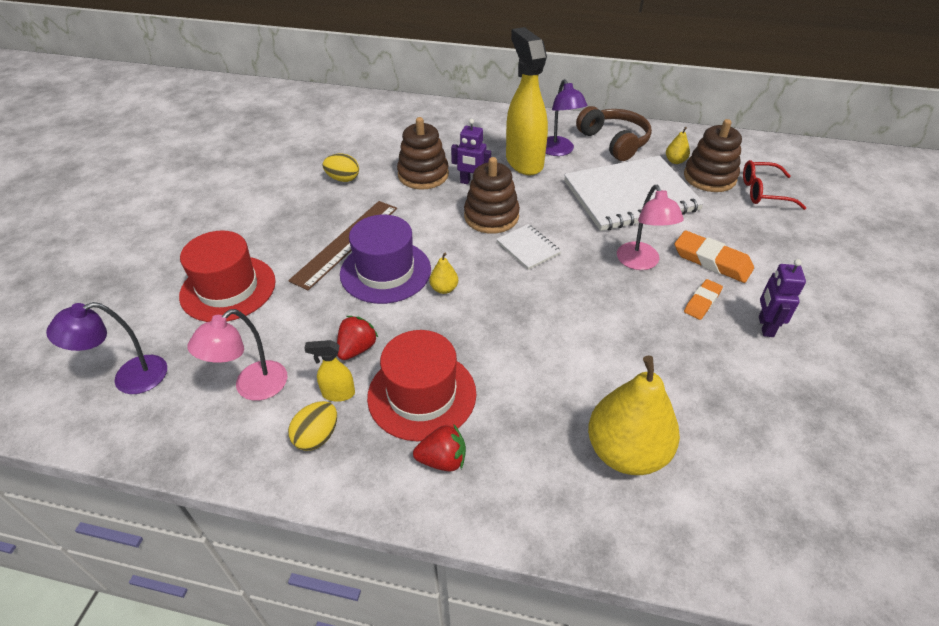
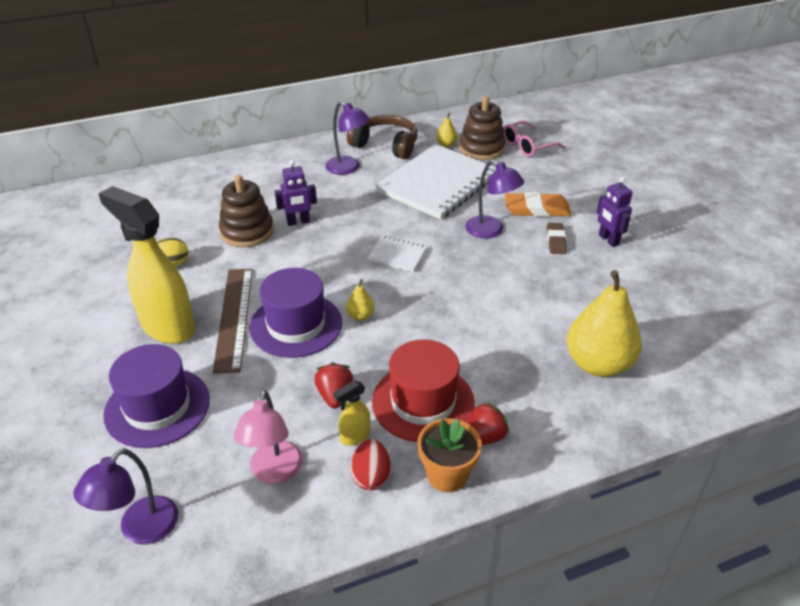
camera: 35 degrees left, 5 degrees down
(228, 288) = (157, 407): red hat -> purple hat
(317, 436) = (371, 476): yellow egg -> red egg
(378, 475) = (447, 475): none -> orange flower pot
(491, 216) = (343, 243): brown stacking toy -> none
(524, 162) = (327, 188): yellow spray bottle -> yellow spray bottle (167, 327)
(641, 263) = (491, 231): pink lamp -> purple lamp
(702, 302) = (556, 241): orange eraser -> brown eraser
(763, 192) = (527, 146): red glasses -> pink glasses

